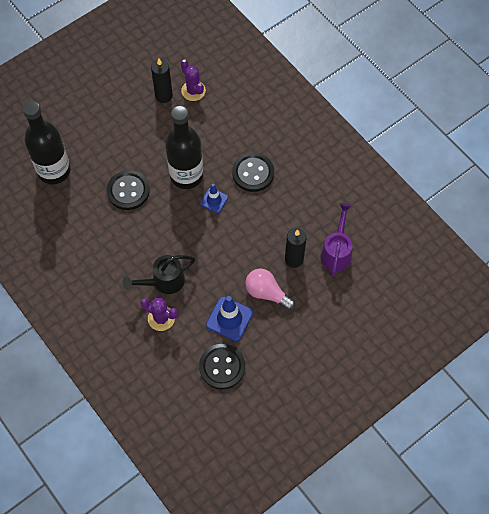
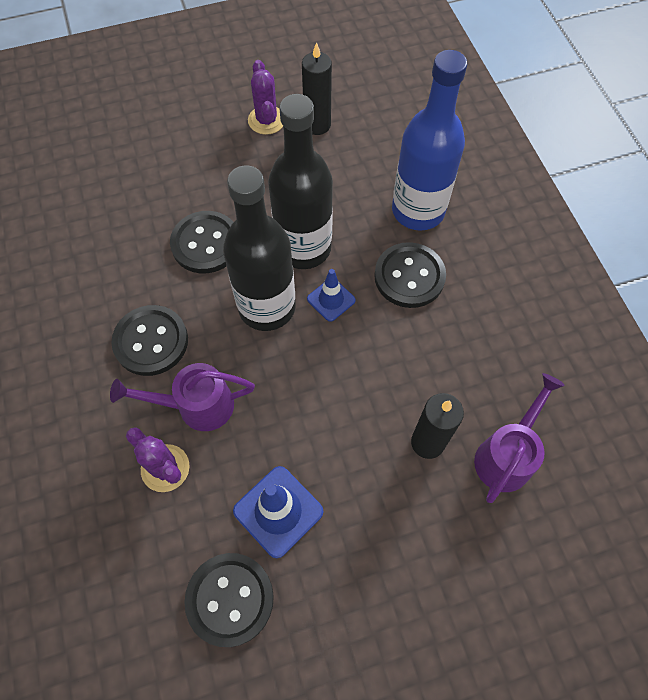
camera: 20 degrees right, 0 degrees up
(54, 171) = (113, 181): black bottle -> black bottle (267, 307)
(122, 256) = (151, 341): none -> black button
(163, 281) = (197, 406): black watering can -> purple watering can
(193, 91) = (363, 130): purple cactus -> purple cactus (266, 120)
(244, 132) = (418, 210): none -> blue bottle
(267, 293) = (360, 487): pink light bulb -> none

